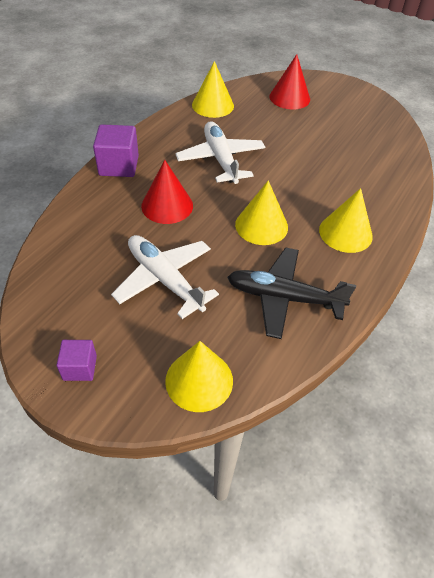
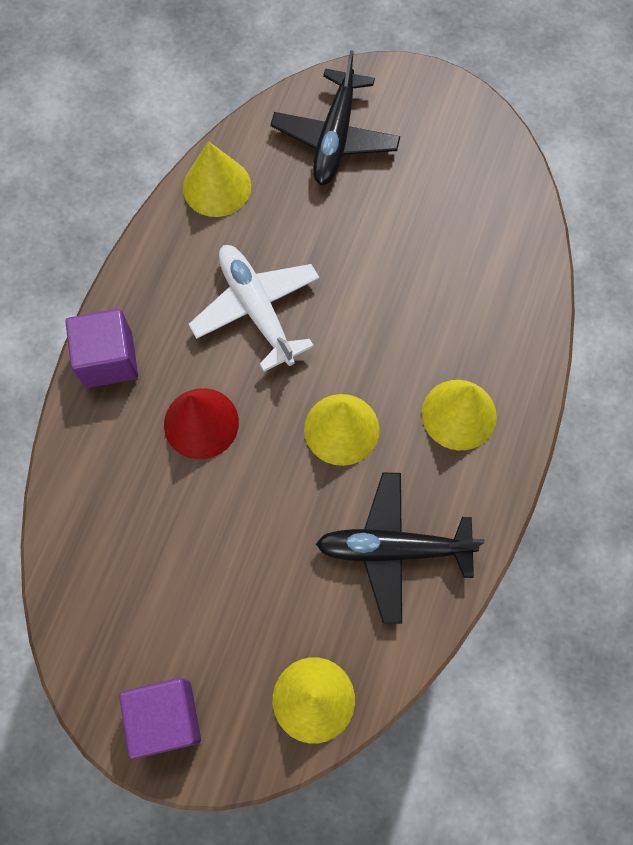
camera: 10 degrees left, 20 degrees up
(80, 368) = (166, 718): purple cube -> purple cube, size x1.66
(164, 279) = (232, 557): white plane -> none
(289, 97) = (335, 138): red cone -> black plane

